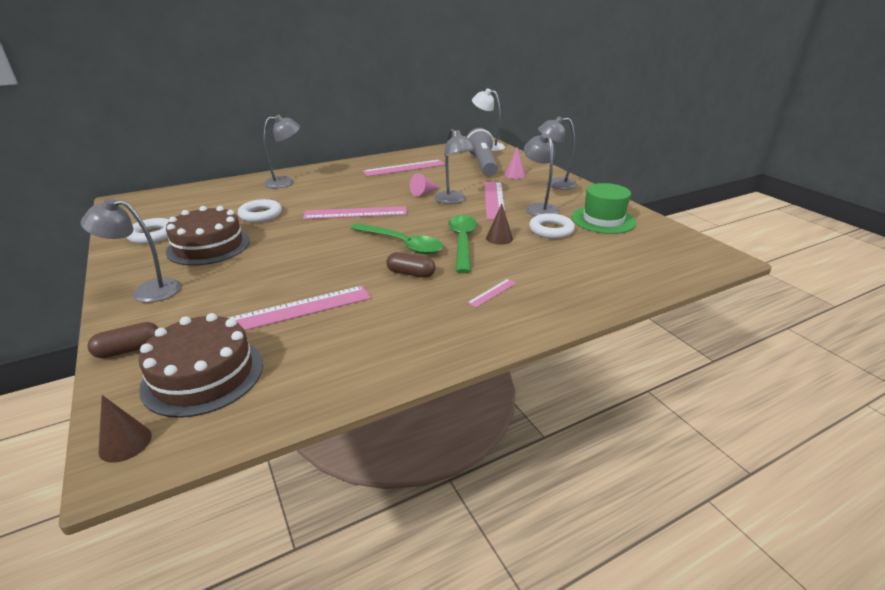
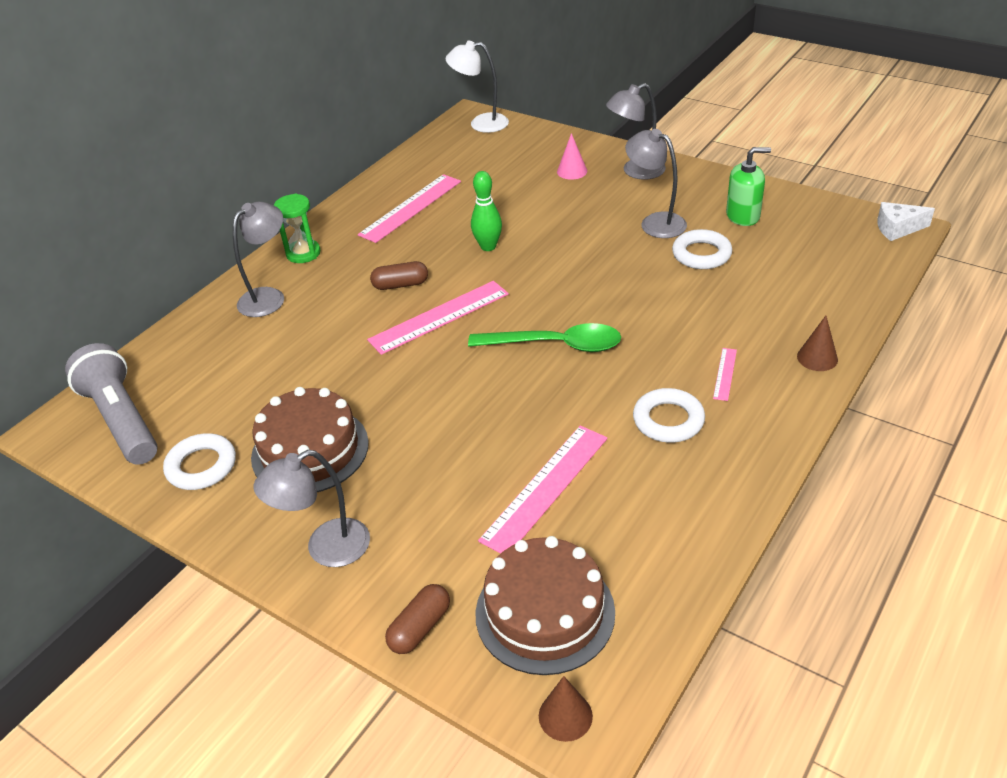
camera: 25 degrees left, 10 degrees up
(260, 214) = (311, 370): white ring -> white ring (668, 420)
(326, 171) = (303, 253): none -> green hourglass
(411, 273) = (613, 384): brown capsule -> brown capsule (400, 285)
(423, 193) = (488, 246): pink cone -> green bowling pin
(453, 200) = (541, 247): grey lamp -> none
(462, 242) = (621, 313): green spoon -> none
(482, 164) = (510, 164): grey flashlight -> grey flashlight (122, 419)
(494, 200) = (590, 227): pink ruler -> none
(499, 238) = (656, 290): brown cone -> brown cone (817, 358)
(603, 220) = (743, 216): green hat -> green soap dispenser
(719, 256) = (897, 229): none -> white cheese

